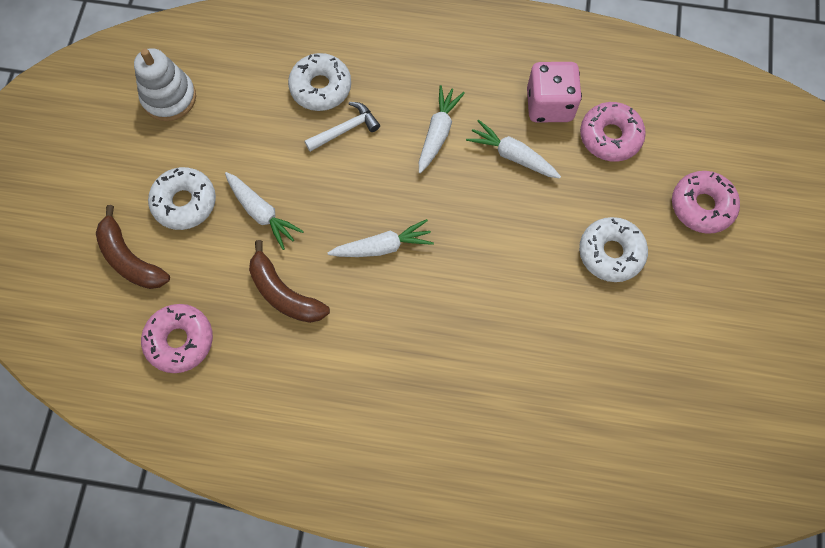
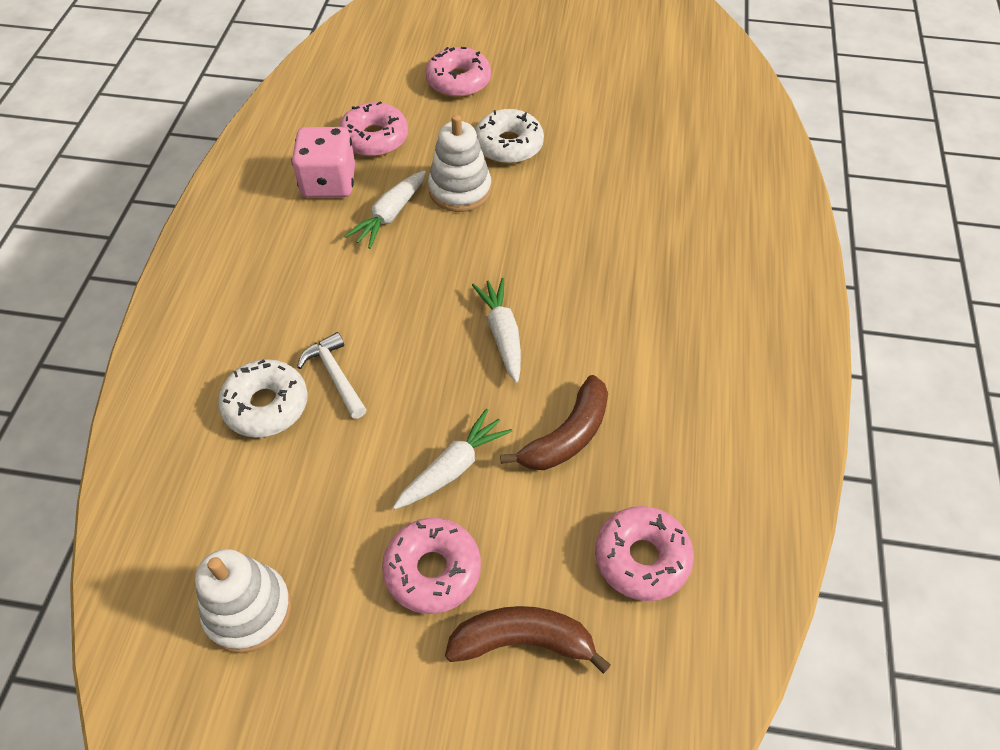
camera: 90 degrees left, 15 degrees down
(130, 259) = (522, 641): brown banana -> brown banana turned 135 degrees counterclockwise
(184, 202) = (432, 570): white donut -> pink donut
(438, 133) = (352, 281): white carrot -> none
(547, 211) = (460, 190): none -> white stacking toy

